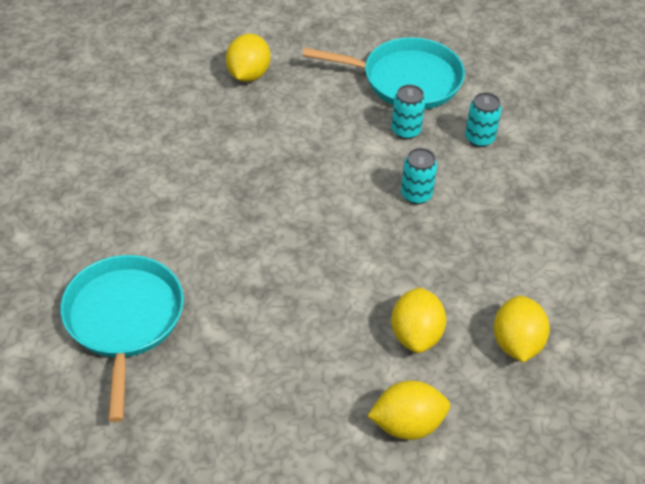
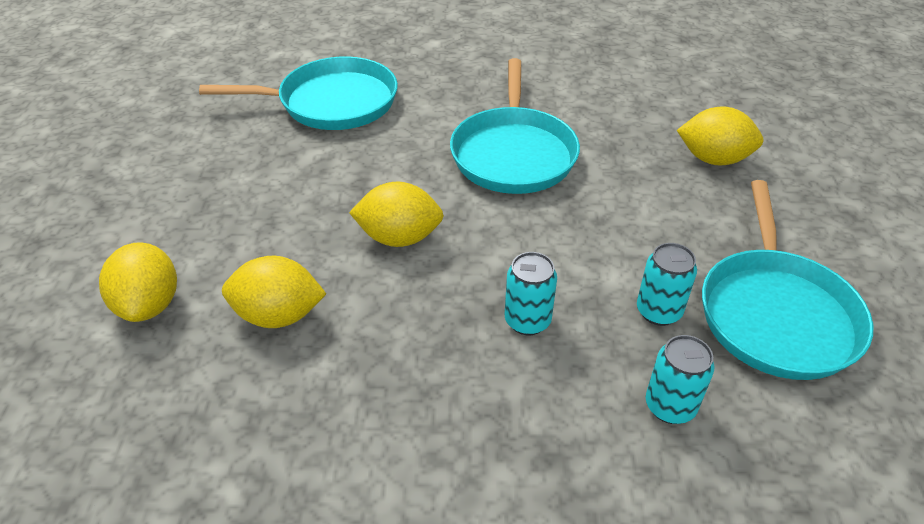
camera: 90 degrees right, 5 degrees down
(228, 187) = (513, 154): none -> turquoise pan
(516, 343) = (244, 429): yellow lemon -> yellow lemon (399, 238)

